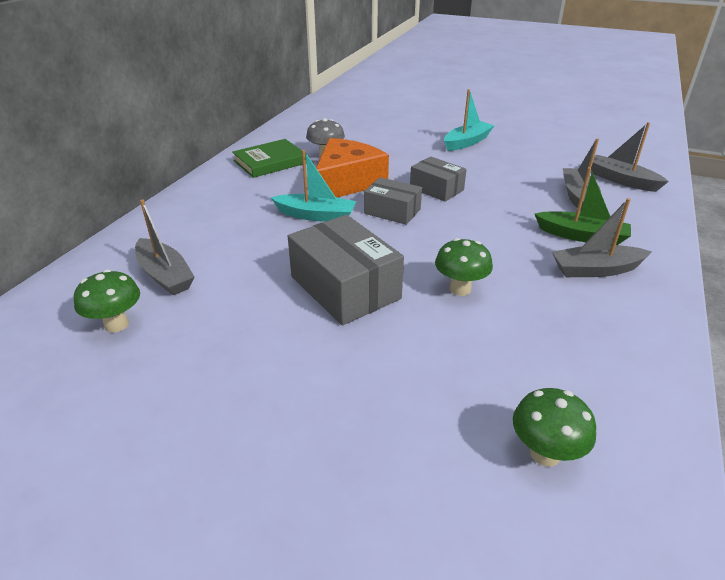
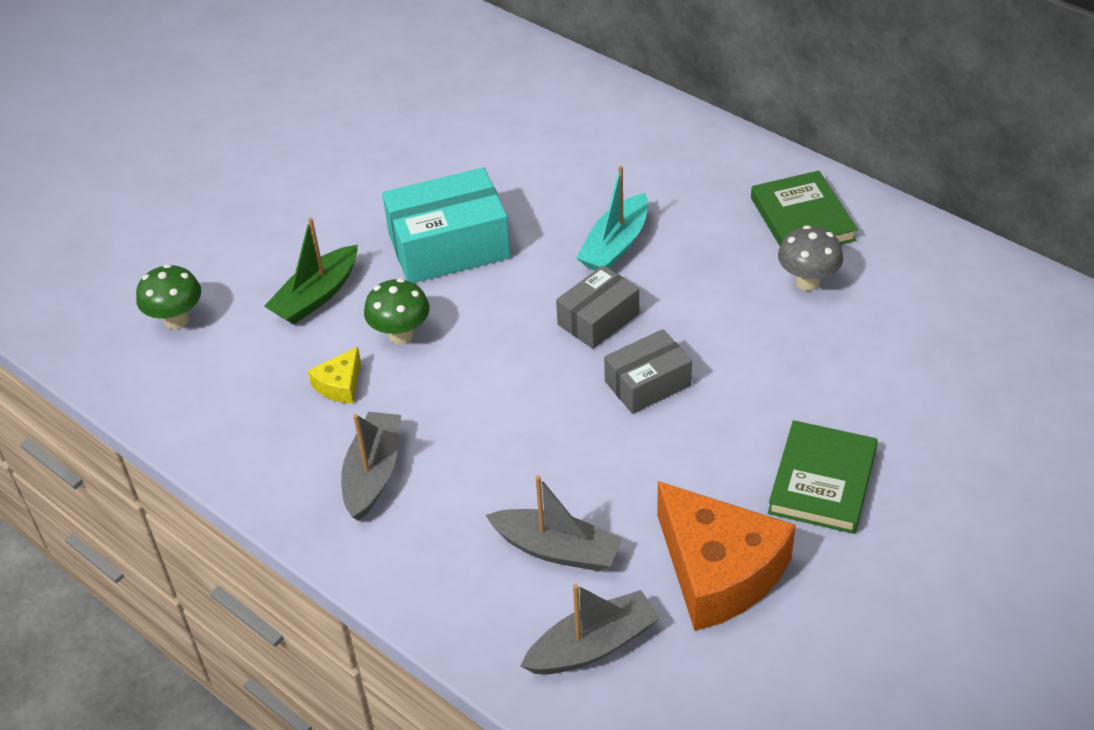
camera: 110 degrees right, 10 degrees up
(116, 324) = (466, 97): green mushroom -> none
(165, 275) = (534, 123): grey boat -> none
(345, 287) = (449, 246): grey box -> turquoise box
(346, 182) = (703, 289): orange cheese -> orange cheese (718, 571)
(467, 142) = (822, 481): turquoise boat -> green book
(533, 307) = (340, 385): none -> yellow cheese
(582, 236) = (450, 497): green boat -> green boat (316, 296)

